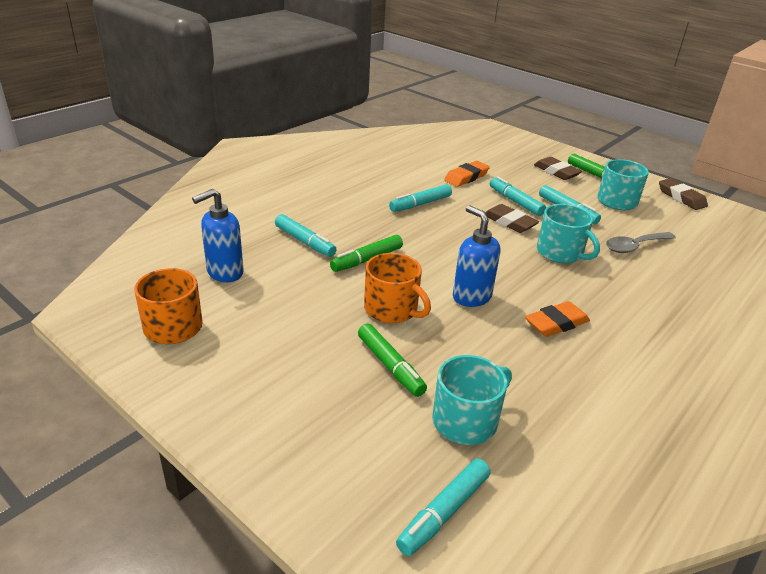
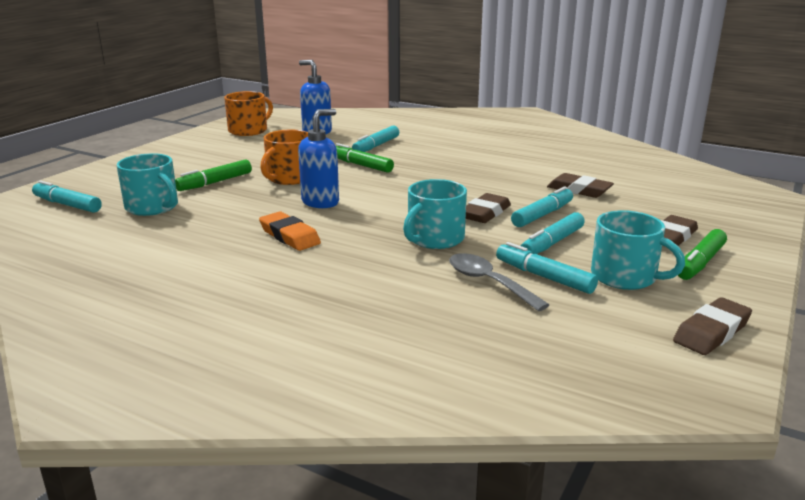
camera: 80 degrees right, 10 degrees down
(420, 204) = (485, 175): turquoise marker -> turquoise marker (544, 277)
(466, 177) = (579, 190): orange eraser -> brown eraser

